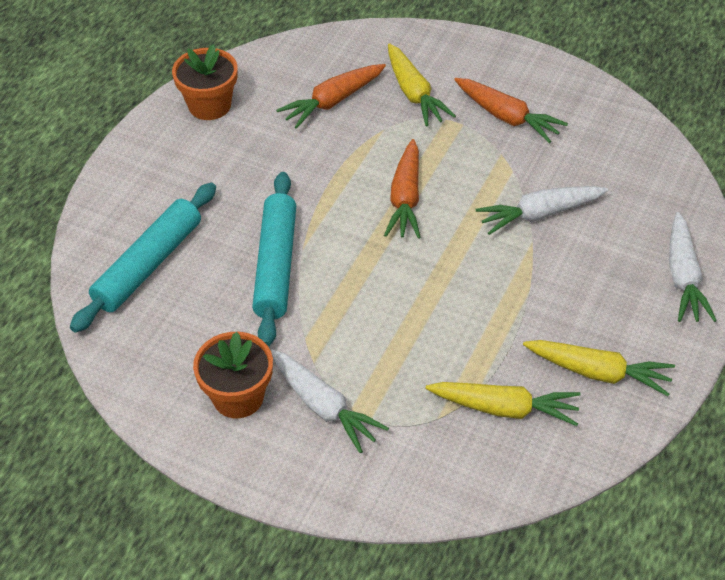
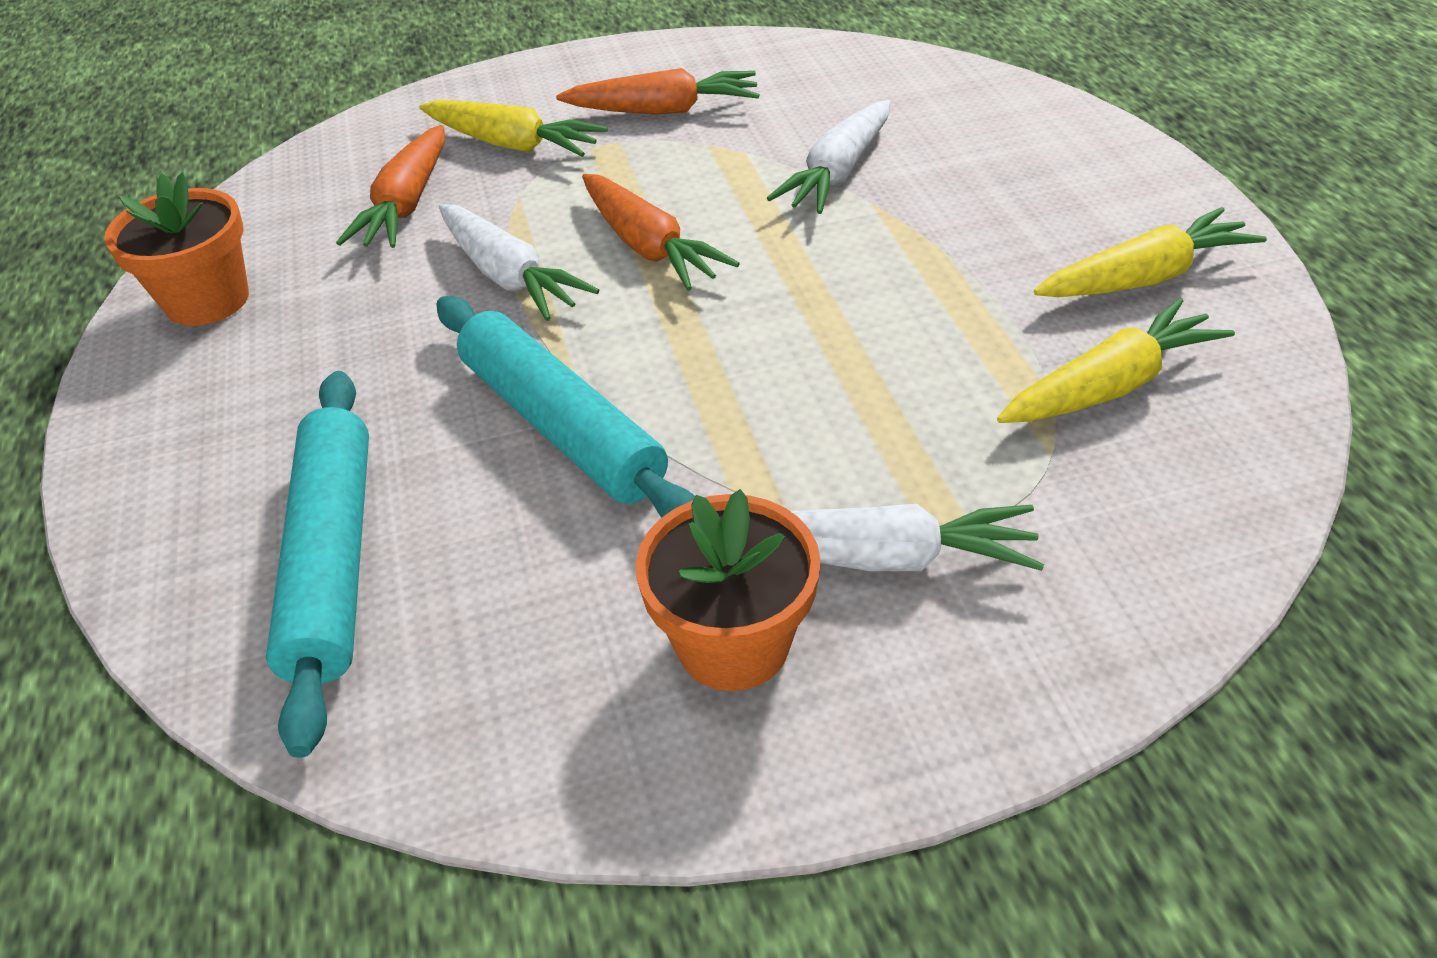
camera: 40 degrees left, 5 degrees down
(683, 277) = (1076, 141): white carrot -> white carrot (509, 276)

